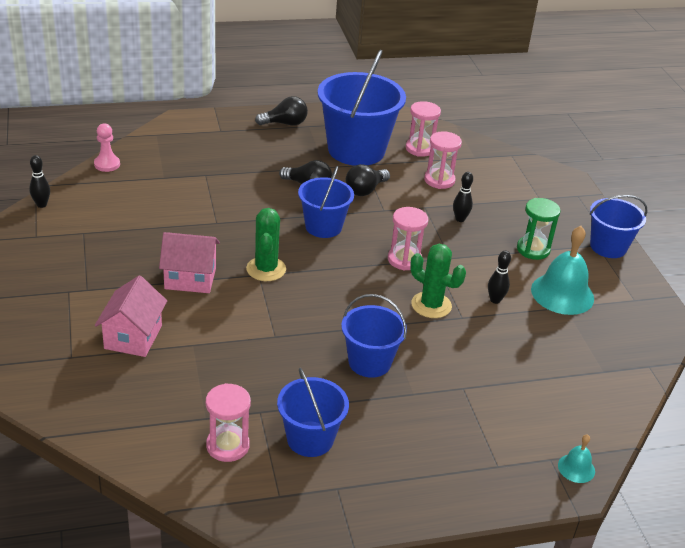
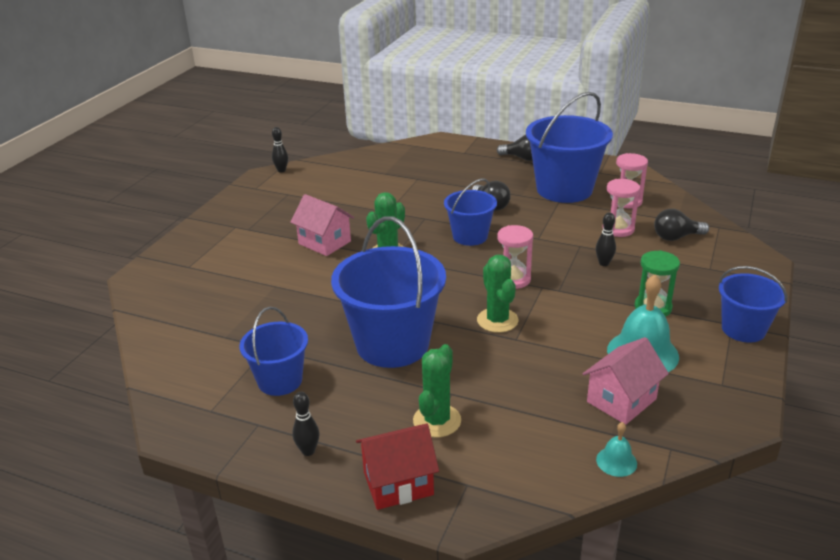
camera: 40 degrees right, 5 degrees down
(107, 164) = (354, 156): pink pawn -> none
(133, 337) = (241, 267): pink house -> pink house (621, 400)
(227, 446) = (217, 361): pink hourglass -> none
(365, 190) = (538, 220): black light bulb -> black light bulb (676, 237)
(369, 362) = (392, 344): blue bucket -> blue bucket, size x1.74
(477, 417) = (437, 421): none -> green cactus
(495, 300) = (564, 336): black bowling pin -> black bowling pin (308, 451)
(503, 483) = (398, 483): none -> red house
(576, 468) = (484, 503): turquoise bell -> turquoise bell (616, 461)

